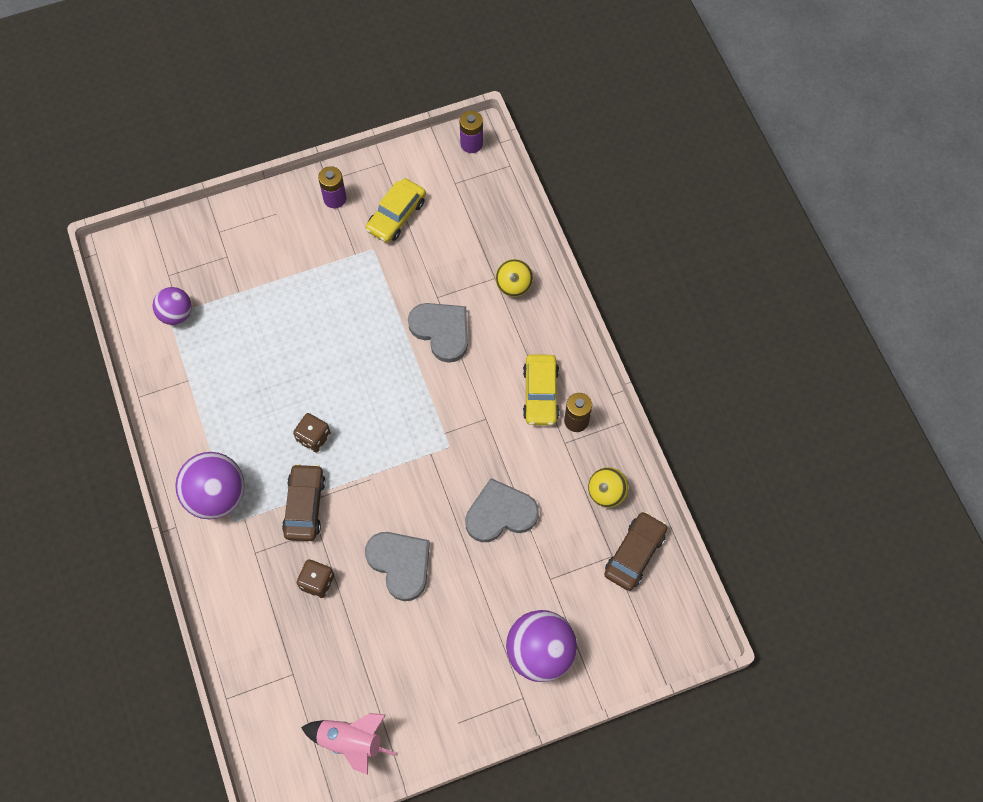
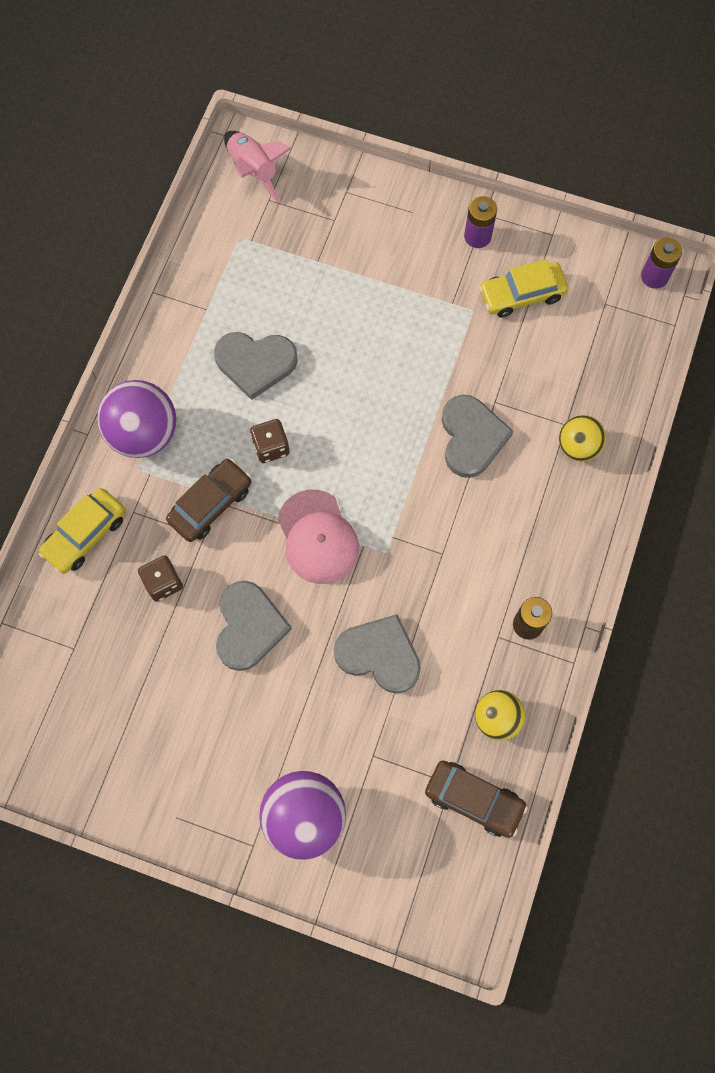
camera: 40 degrees right, 5 degrees up
(176, 314) = (246, 241): purple ball -> none
(255, 391) = (255, 363): none -> grey heart
(351, 742) = (70, 752): pink rocket -> pink rocket (253, 171)
(396, 471) = (318, 537): none -> pink cap
(540, 394) = (515, 571): yellow car -> yellow car (85, 534)
(634, 554) = (474, 799): brown car -> brown car turned 45 degrees clockwise

